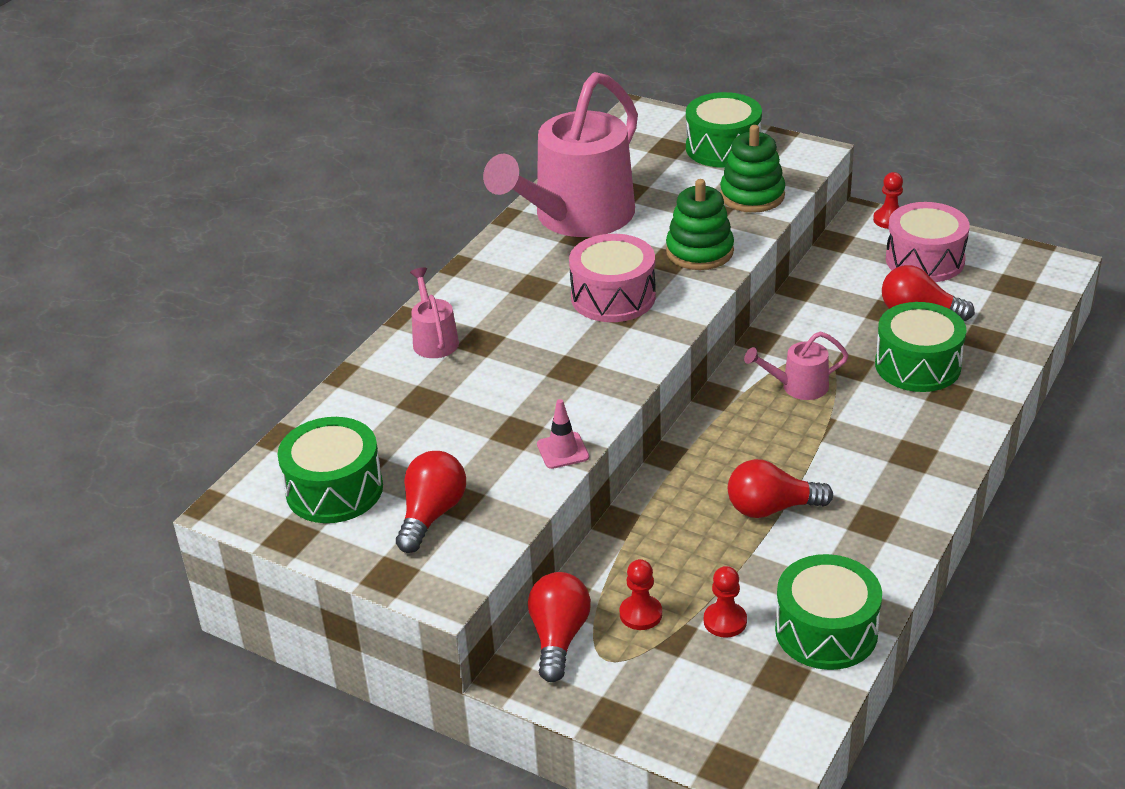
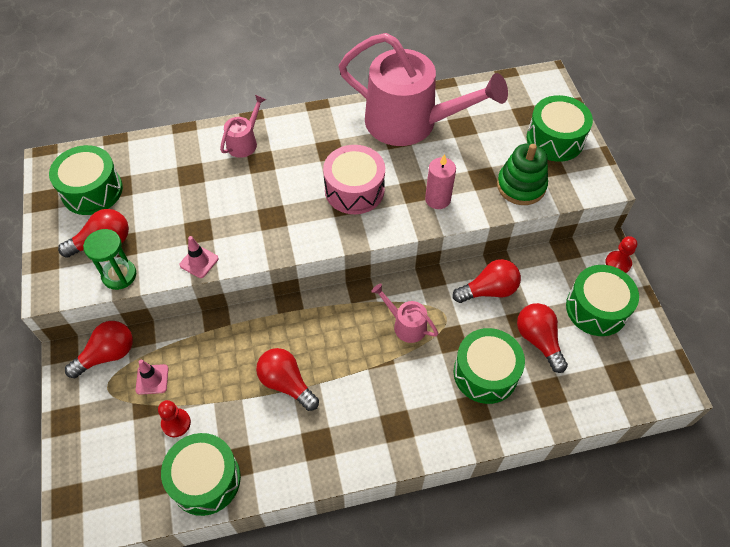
camera: 45 degrees right, 20 degrees up
(499, 522) = (119, 275): none -> green hourglass
(575, 218) = (411, 123): pink watering can -> pink watering can turned 150 degrees counterclockwise
(640, 614) = (152, 379): red pawn -> pink traffic cone
(699, 251) = (437, 199): green stacking toy -> pink candle
(823, 312) = (488, 290): none -> red light bulb
(925, 260) = (596, 308): pink drum -> green drum

